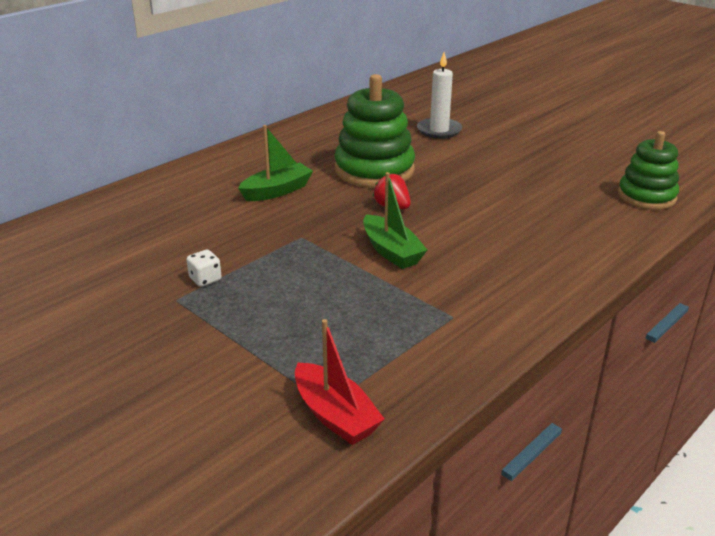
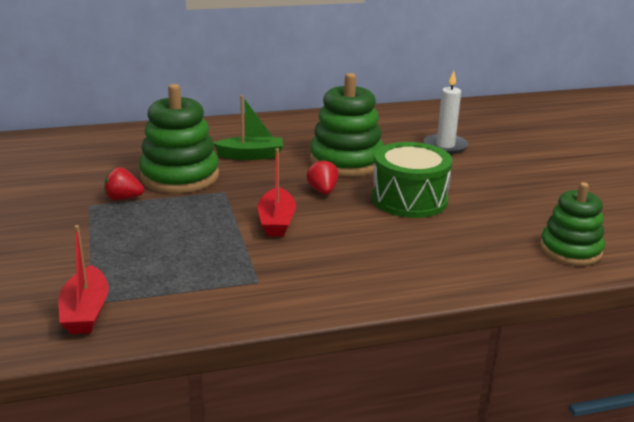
camera: 30 degrees right, 5 degrees down
(205, 279) = (123, 198): white dice -> red strawberry
(233, 235) = (180, 176): none -> green stacking toy
(391, 251) = (276, 222): green boat -> red boat
(475, 191) = (409, 199): none -> green drum

